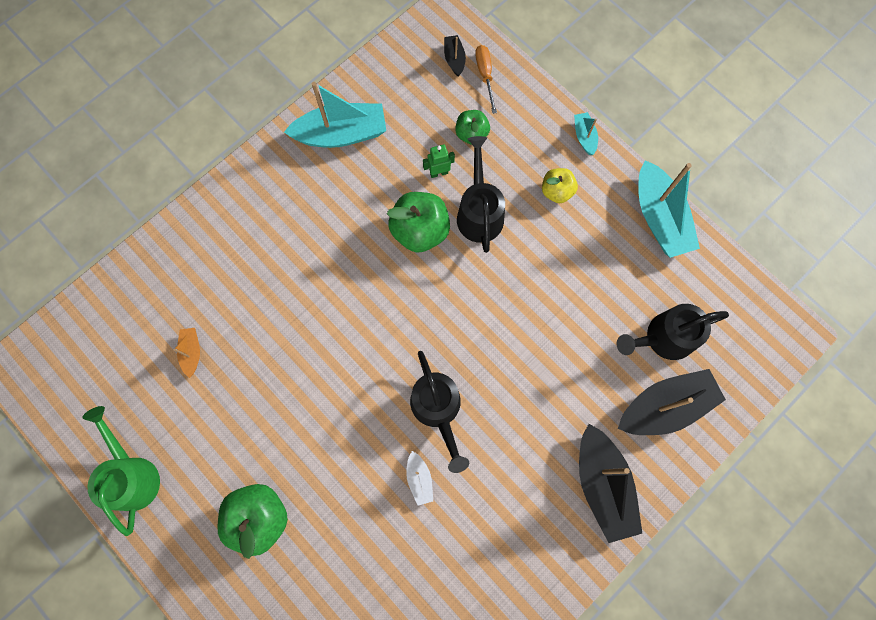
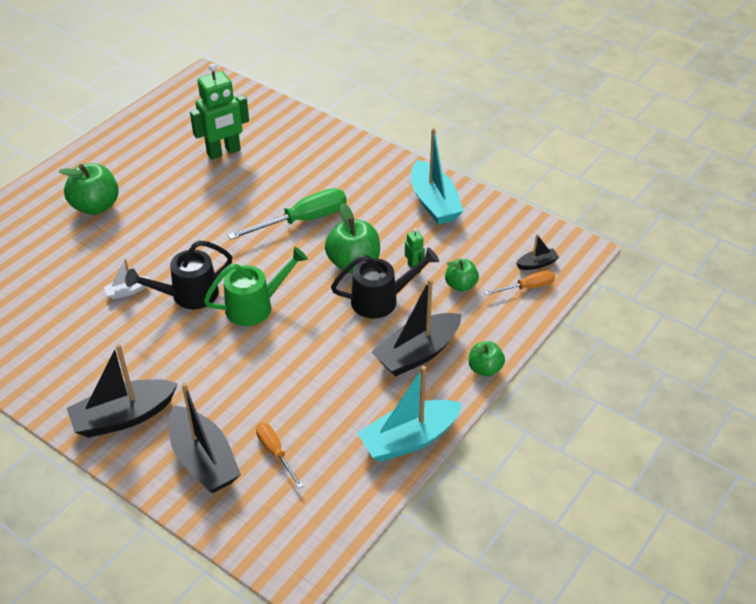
camera: 80 degrees right, 30 degrees down
(132, 474) = (128, 139): green watering can -> green watering can (256, 306)
(192, 352) = (224, 152): orange boat -> green robot
(340, 274) = (303, 220): none -> green screwdriver
(556, 191) = (417, 353): yellow apple -> black boat
(584, 137) = (485, 369): turquoise boat -> green apple
(663, 338) = (275, 453): black watering can -> orange screwdriver

